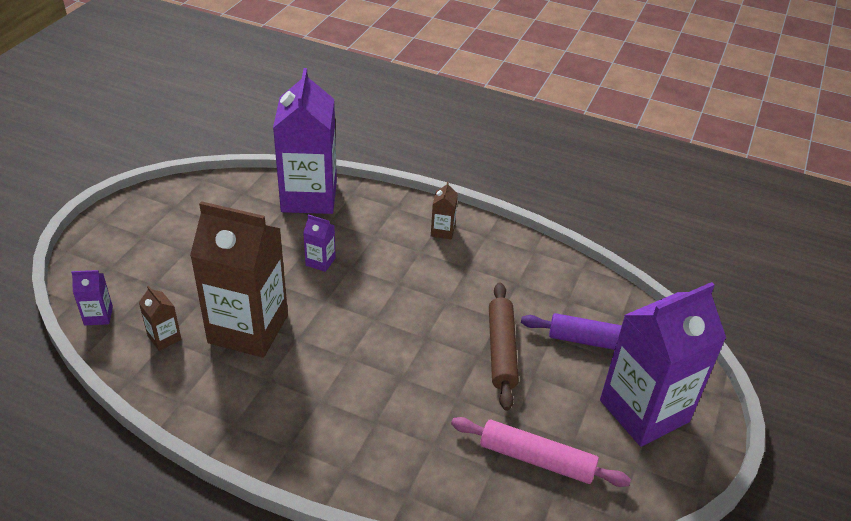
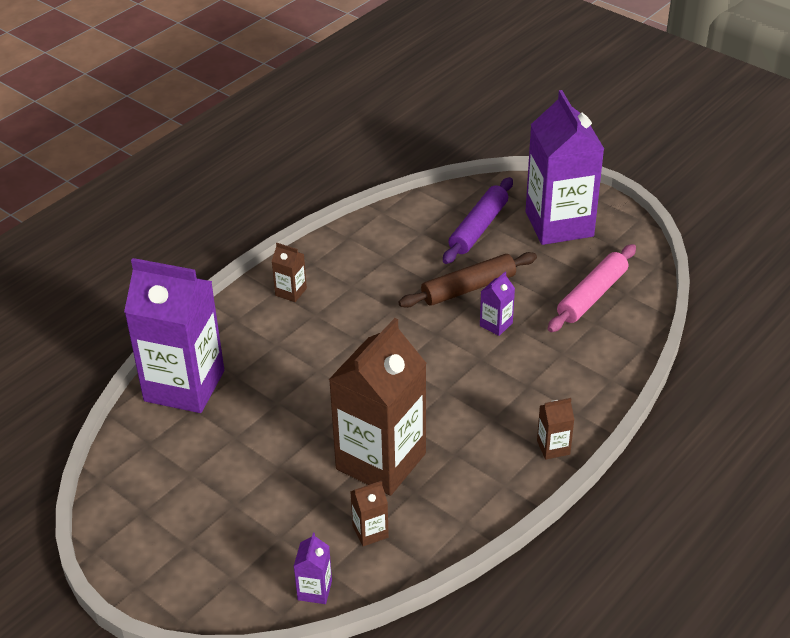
camera: 70 degrees left, 0 degrees up
(291, 456) = (553, 447): none -> brown carton
(320, 261) = (299, 392): purple carton -> purple carton (496, 324)
(501, 350) = (468, 288): brown rolling pin -> brown rolling pin turned 45 degrees counterclockwise

